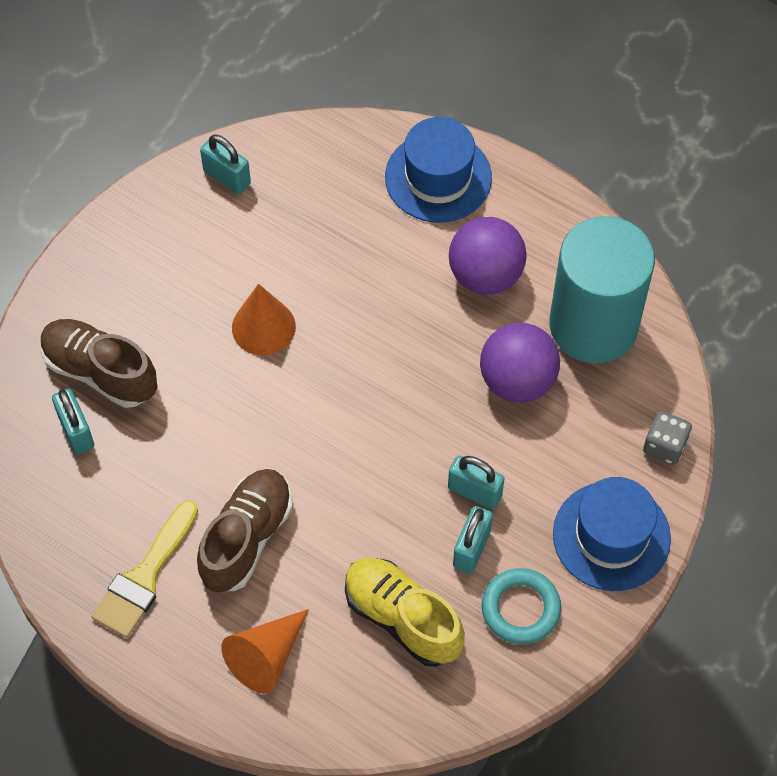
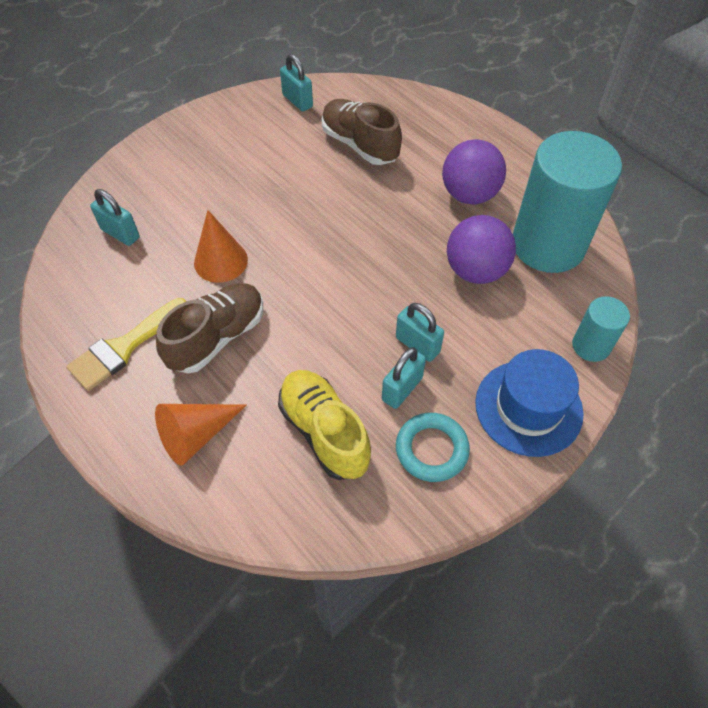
camera: 15 degrees right, 5 degrees down
(76, 431) = (120, 233): turquoise padlock -> turquoise padlock turned 45 degrees counterclockwise
(100, 372) = (156, 199): brown shoe -> brown shoe (359, 145)
(263, 327) = (288, 195): orange cone -> orange cone (221, 261)
(438, 177) = (450, 128): blue hat -> none
(664, 446) = (591, 346): grey dice -> turquoise cylinder

